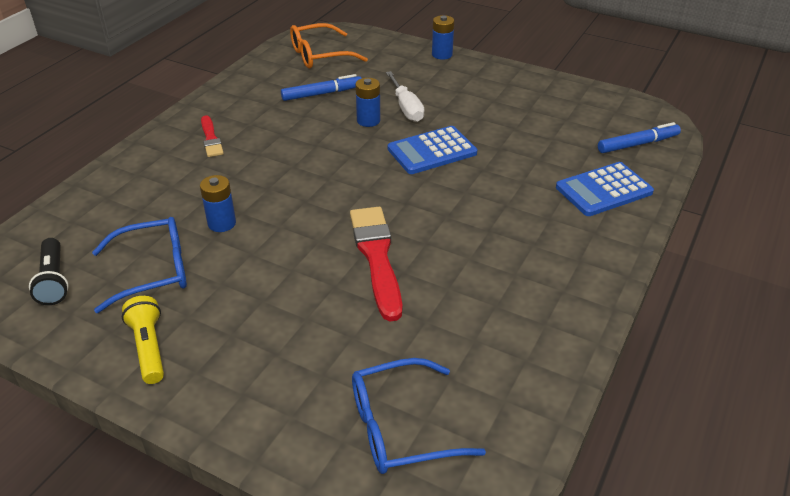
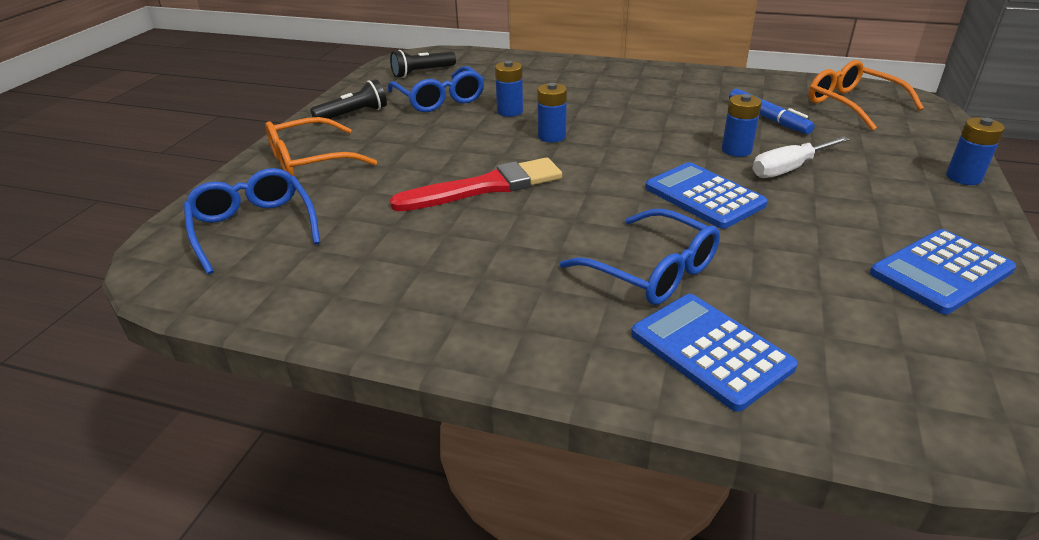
camera: 80 degrees right, 5 degrees down
(149, 348) = (353, 114): yellow flashlight -> black flashlight
(211, 139) = (635, 85): red brush -> none
(263, 386) = (310, 161): none -> orange glasses
(295, 205) = (552, 136): none -> blue battery
(521, 194) = (651, 271): none -> blue glasses
(539, 96) = (941, 272): none -> blue calculator
(637, 144) = (892, 393): blue marker -> none

